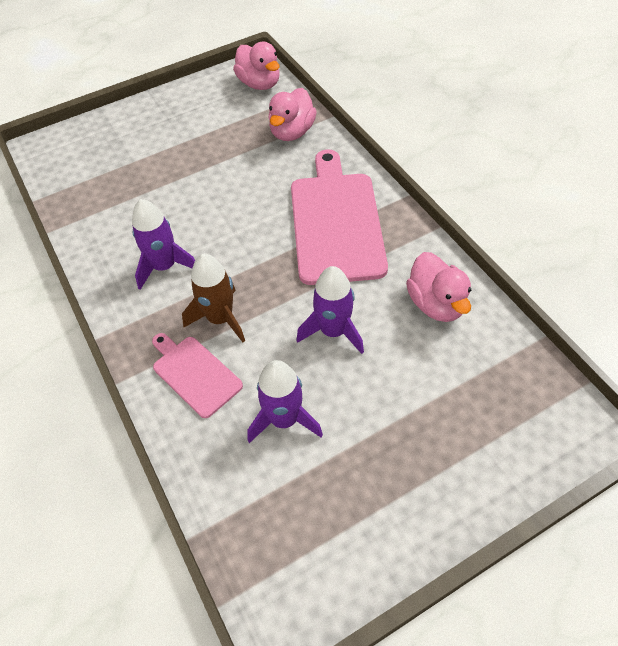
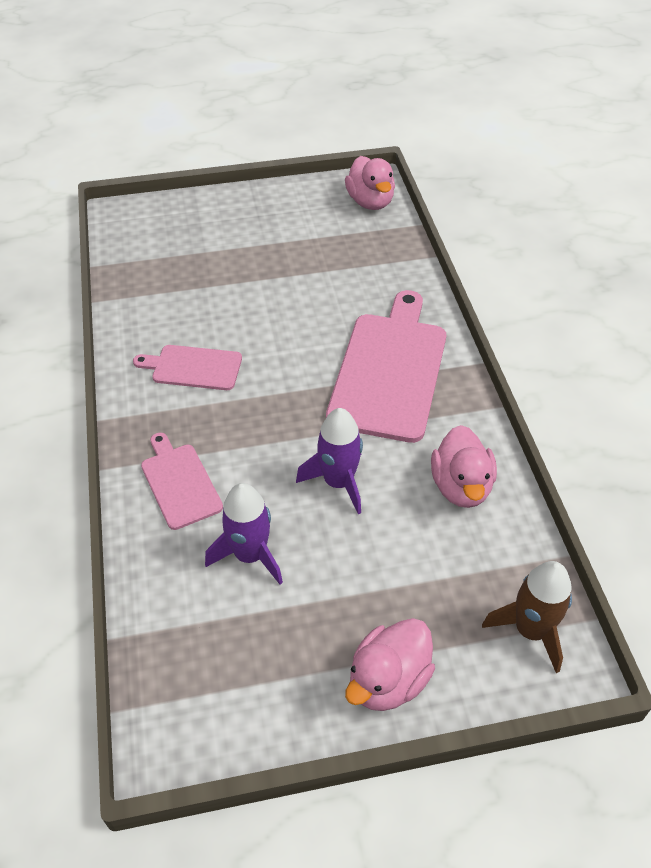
camera: 15 degrees right, 5 degrees down
(164, 266) = (193, 367): purple rocket -> pink cutting board
(220, 319) = (227, 436): brown rocket -> brown rocket (530, 630)
(292, 132) = (383, 263): pink duck -> pink duck (388, 680)

